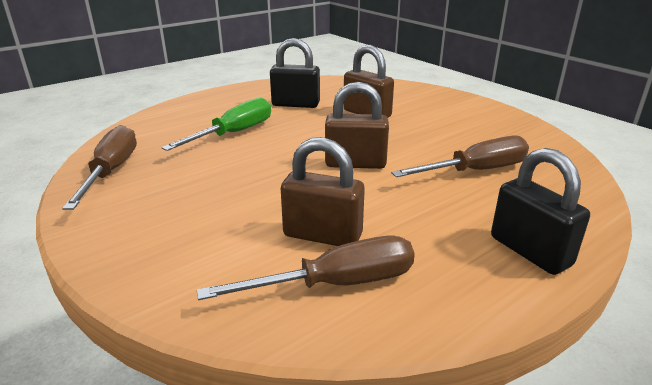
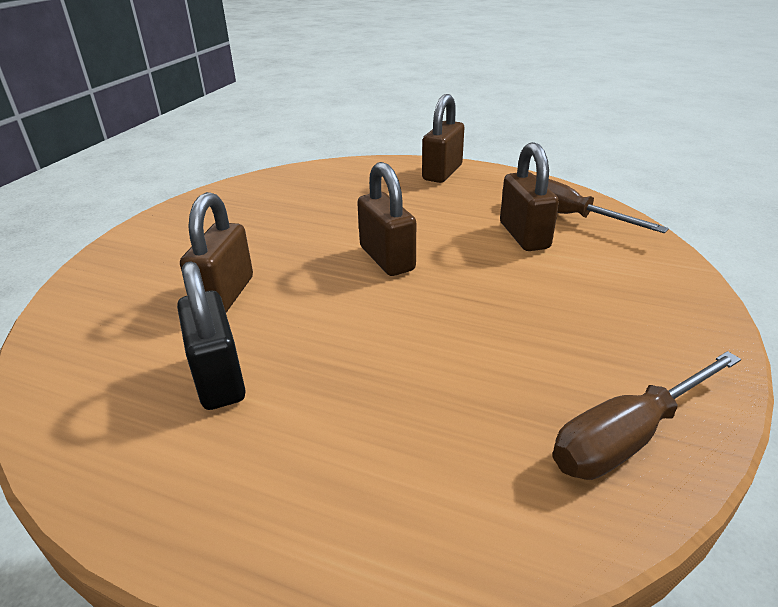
camera: 120 degrees left, 5 degrees up
(234, 133) = (393, 385): green screwdriver -> none
(475, 171) = (342, 203): brown screwdriver -> none
(530, 251) = (442, 172): black padlock -> brown padlock

